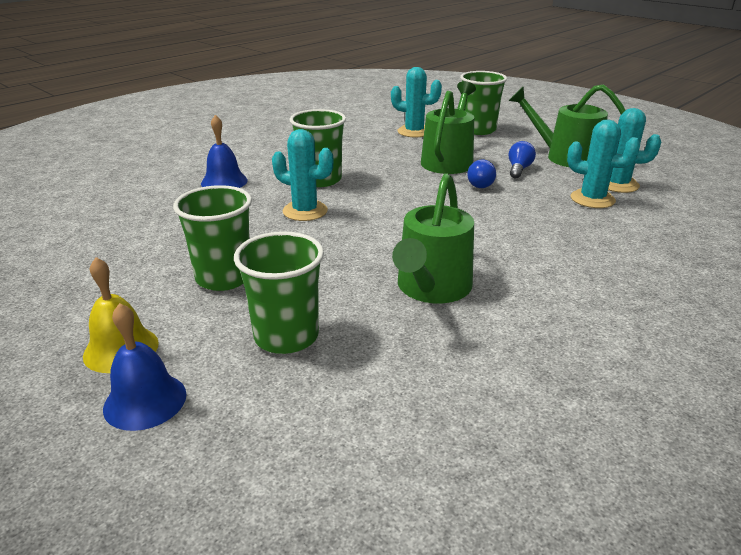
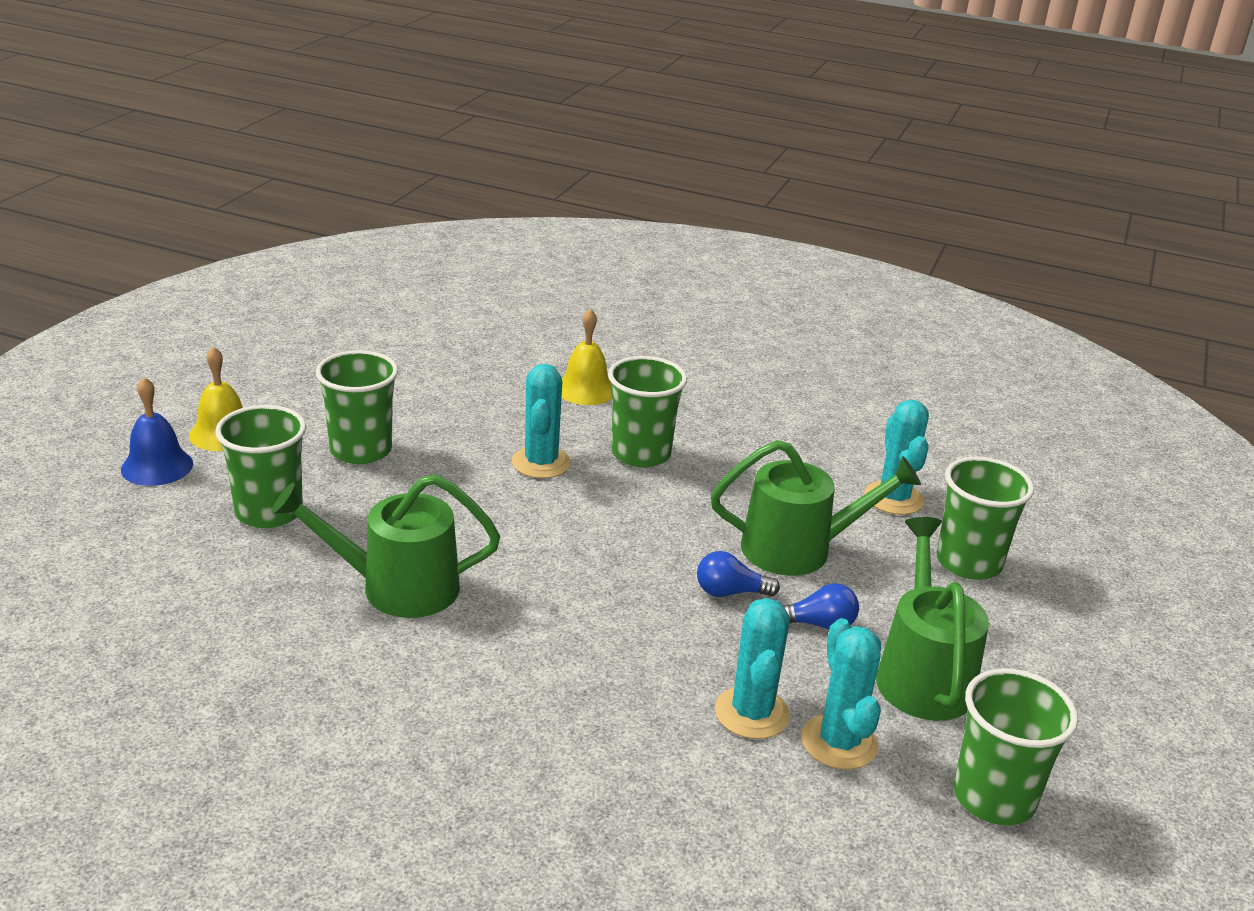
camera: 65 degrees right, 0 degrees up
(224, 182) = (585, 389): blue bell -> yellow bell
(656, 163) = (994, 797): none -> green cup

